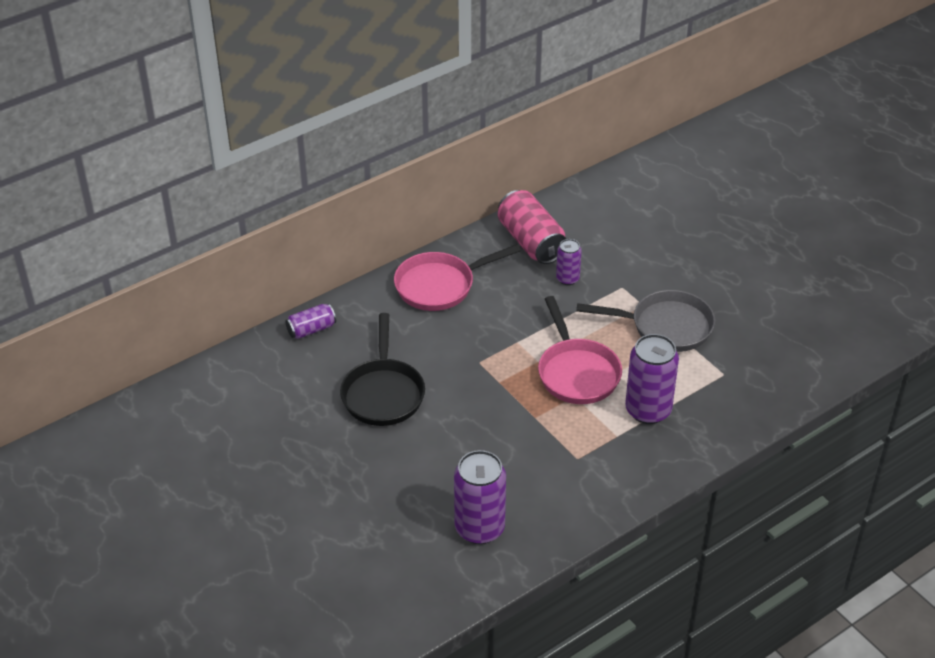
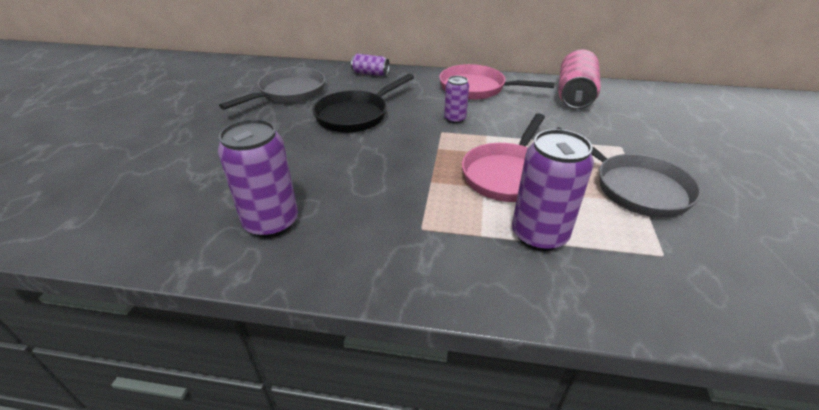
camera: 45 degrees right, 5 degrees down
(275, 410) = (289, 93): none -> grey pan
(567, 279) = (578, 123): purple can -> purple can (455, 119)

